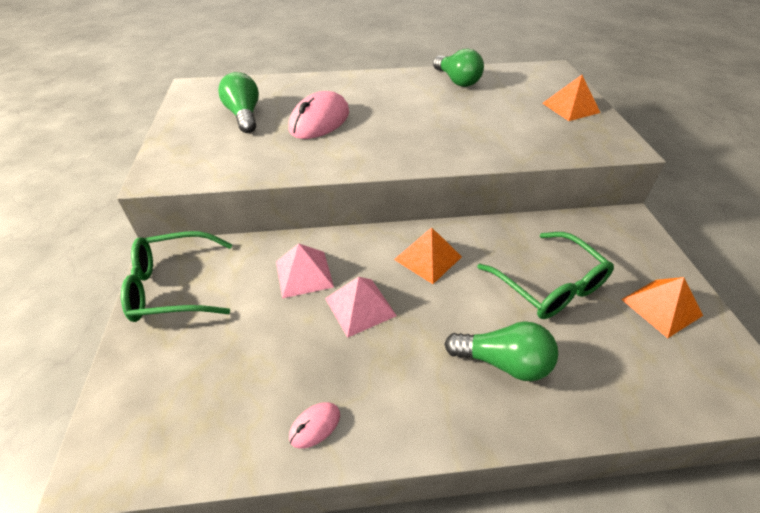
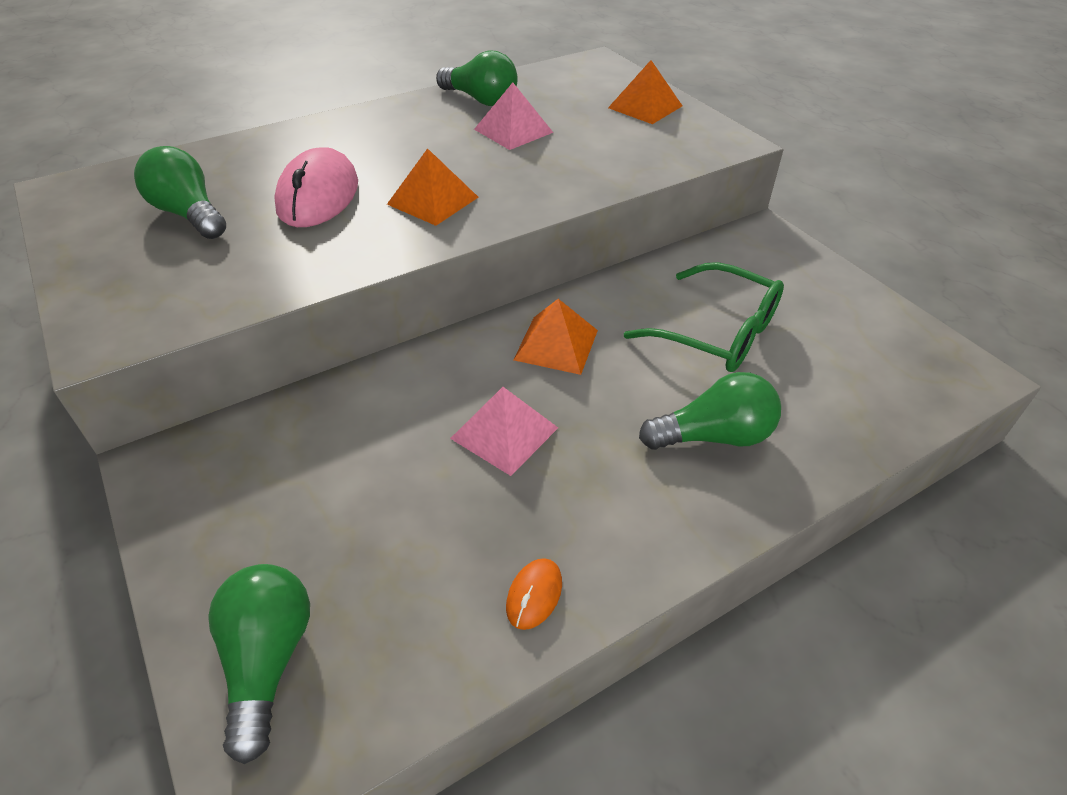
camera: 25 degrees left, 0 degrees up
(145, 398) = (268, 661): none -> green light bulb
(174, 286) = (209, 499): green glasses -> none
(304, 274) = (400, 417): pink pyramid -> pink pyramid (513, 131)
(315, 426) = (534, 595): pink mouse -> orange mouse
(661, 307) = (843, 319): orange pyramid -> orange pyramid (433, 200)

